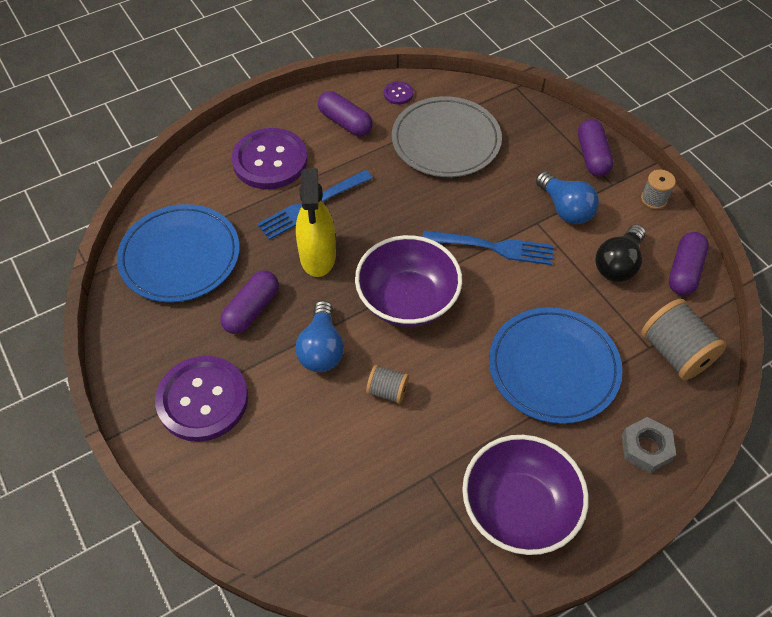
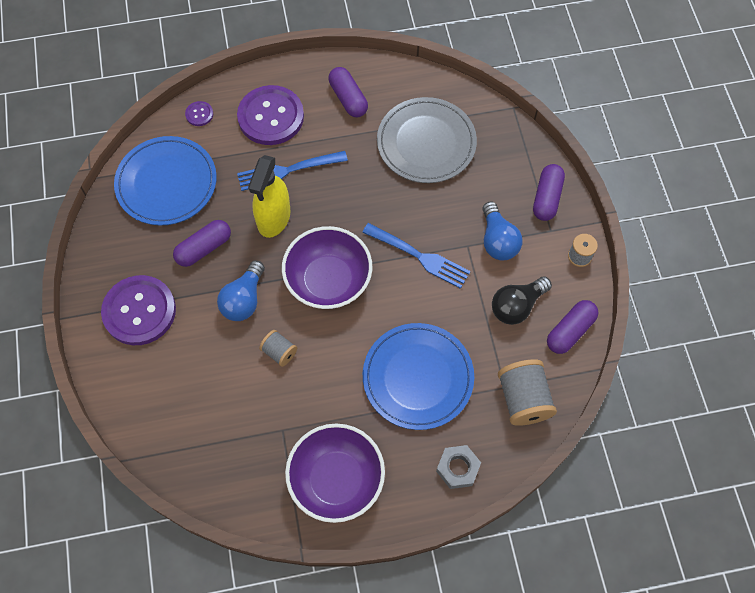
camera: 20 degrees right, 10 degrees up
(398, 94) = (406, 83): purple button -> purple button (199, 114)

